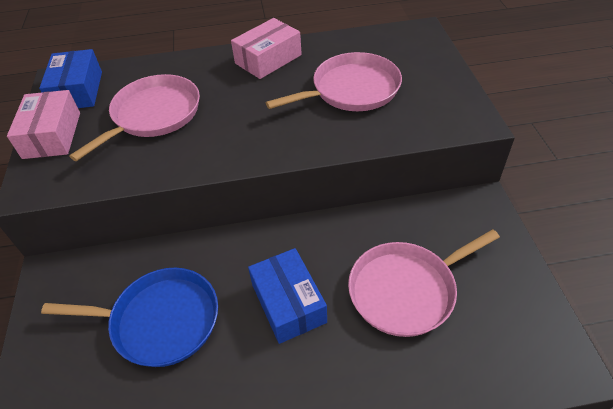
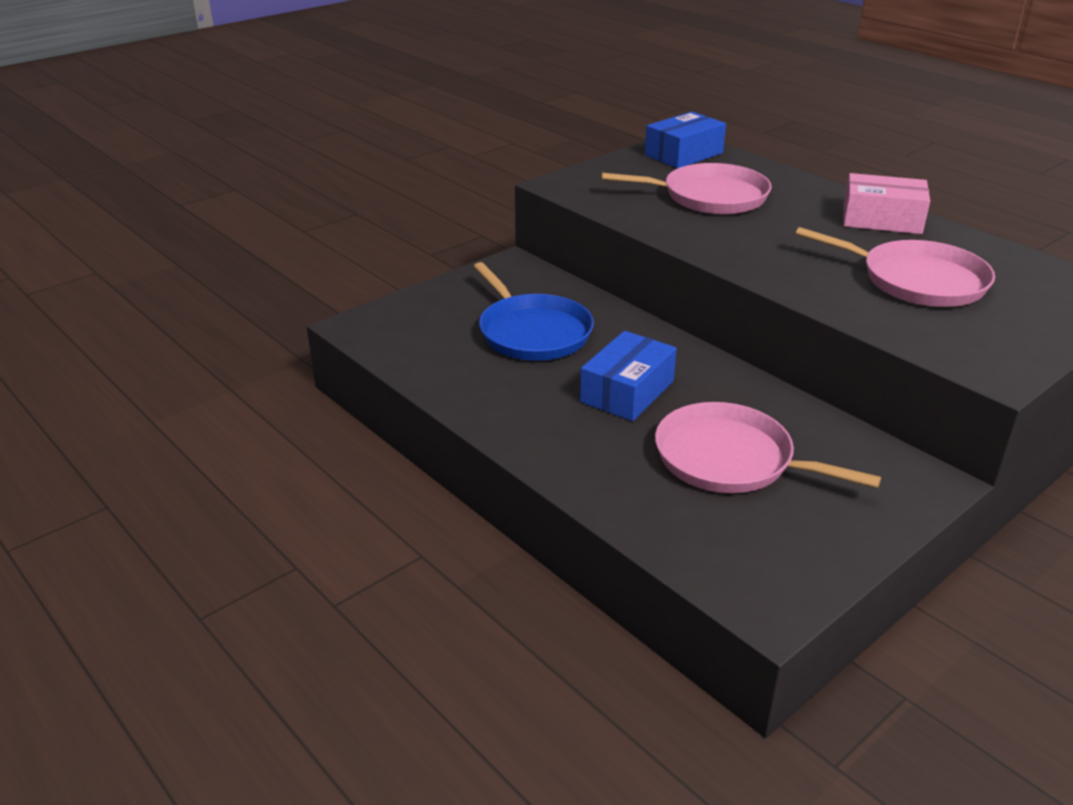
camera: 55 degrees right, 15 degrees down
(52, 135) = (620, 167): pink box -> none

